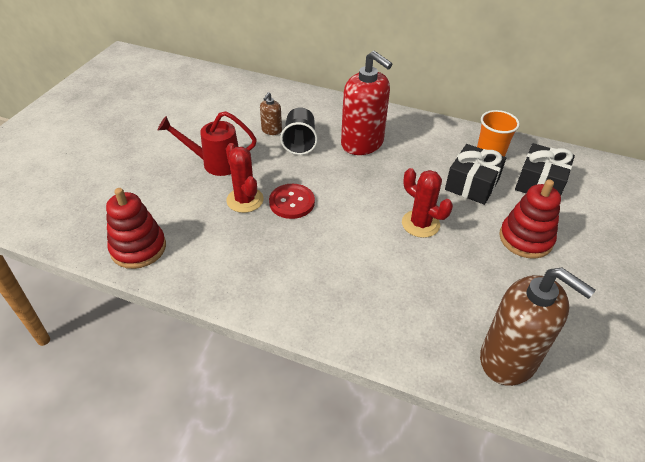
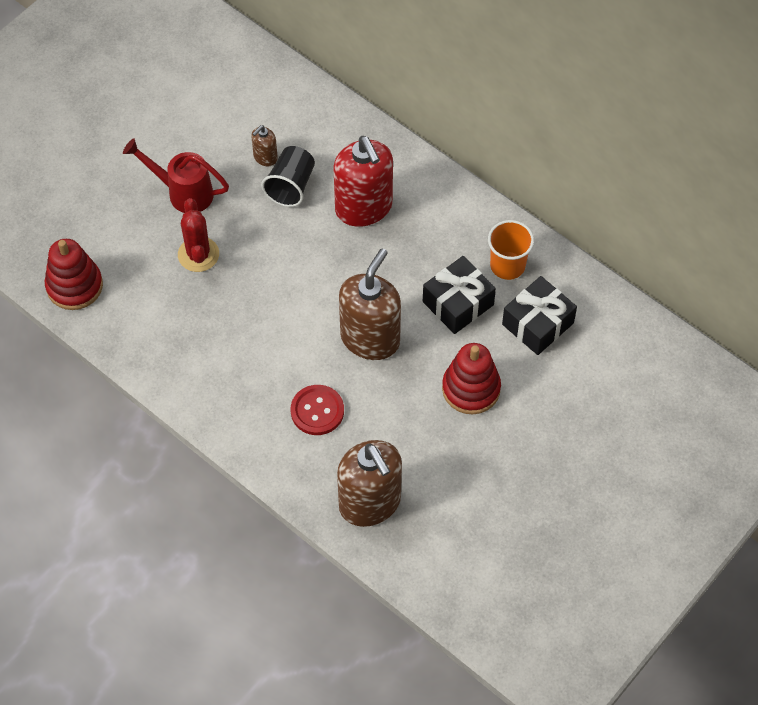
camera: 20 degrees right, 15 degrees up
(292, 202) = (247, 272): red button -> red button (317, 411)
(420, 224) = (370, 338): red cactus -> brown soap dispenser

